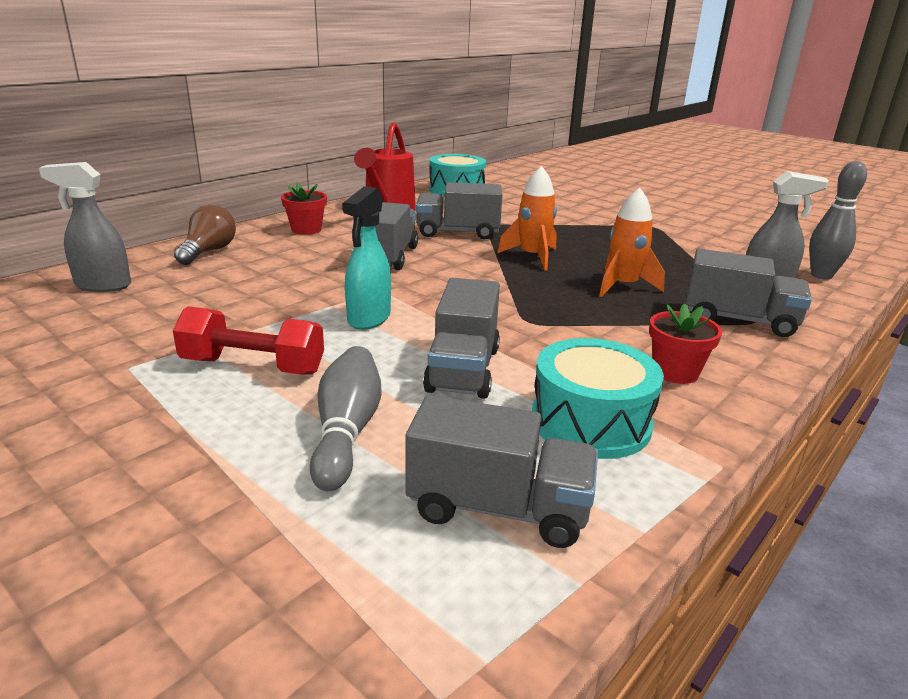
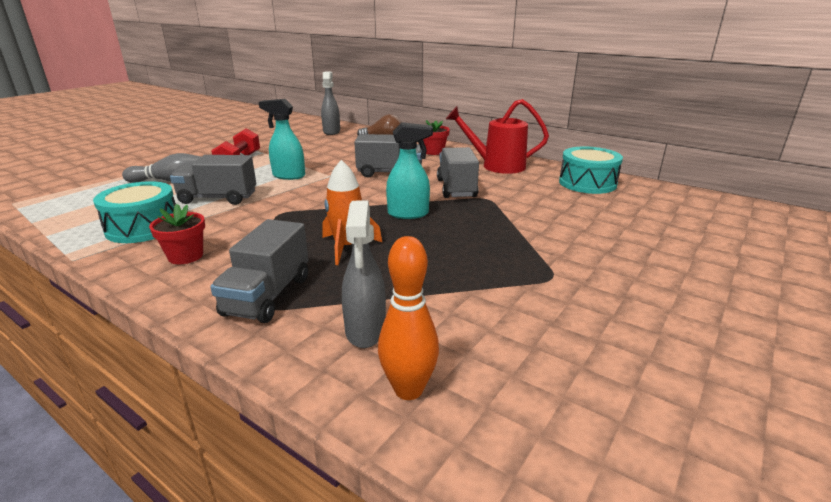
camera: 85 degrees right, 0 degrees up
(498, 508) = (92, 208): grey truck -> none
(532, 257) = (408, 214): orange rocket -> turquoise spray bottle
(821, 276) = (408, 389): grey bowling pin -> orange bowling pin

